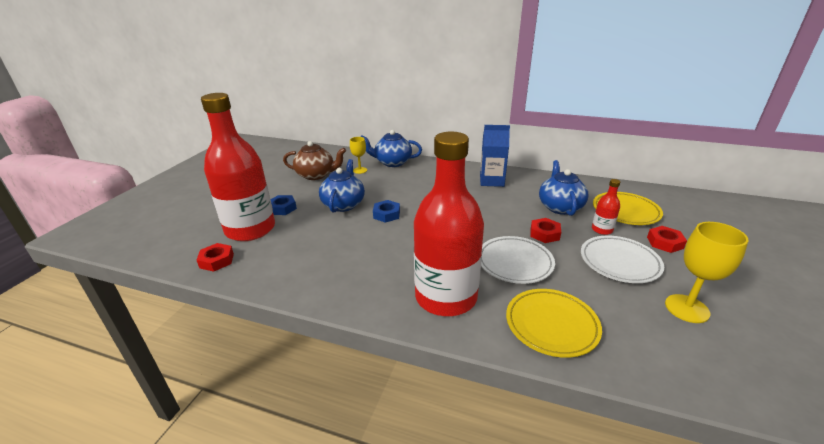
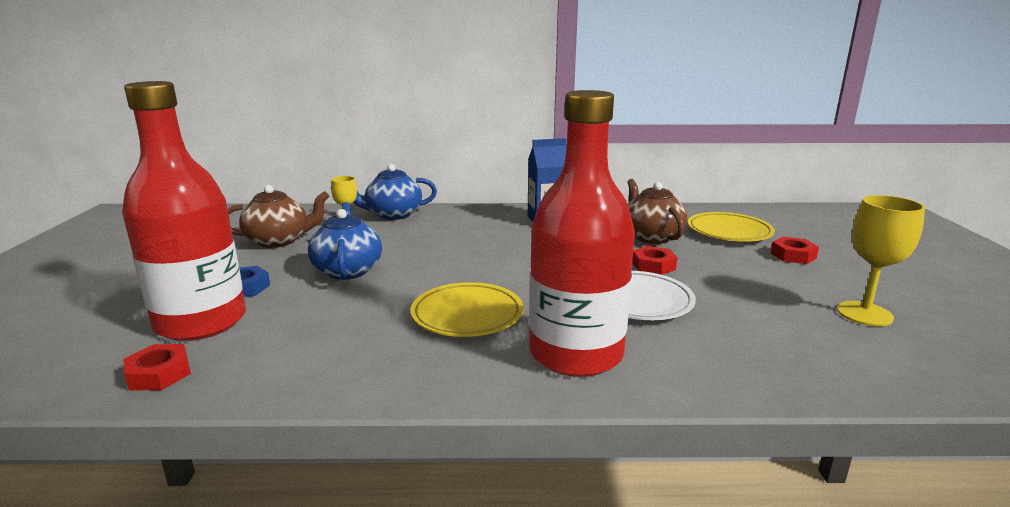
camera: 20 degrees left, 10 degrees down
(386, 214) = (423, 273): blue nut -> none
(551, 325) = (732, 359): yellow plate -> yellow plate (467, 315)
(560, 207) = (651, 237): blue teapot -> brown teapot
(602, 230) = (716, 253): red bottle -> none
(619, 262) = (760, 281): white plate -> none

